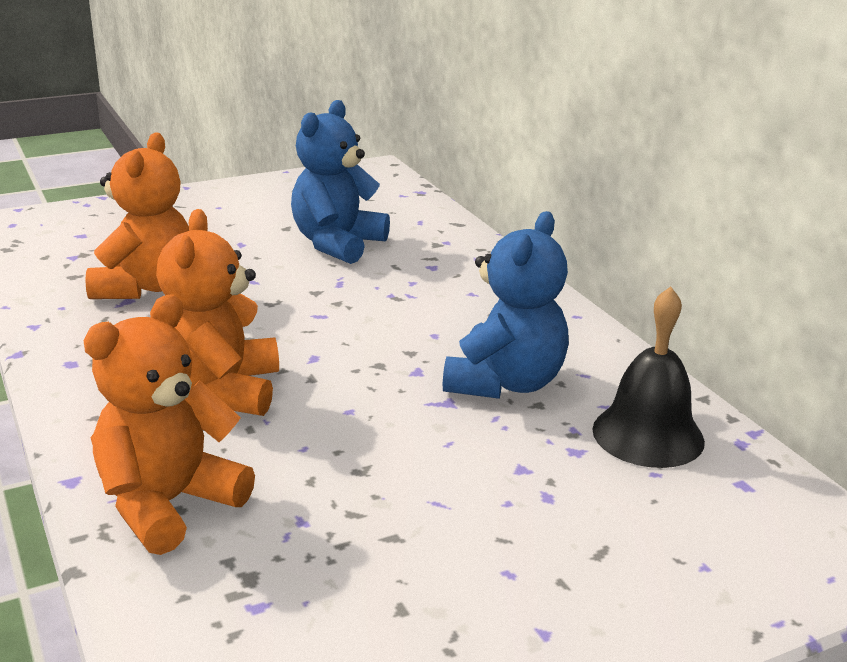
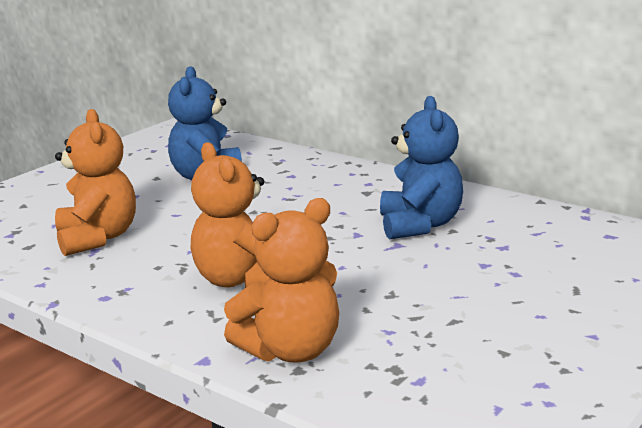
camera: 25 degrees left, 5 degrees down
(168, 504) = (291, 350): orange teddy bear -> orange teddy bear turned 135 degrees counterclockwise
(648, 435) = (533, 227): black bell -> none

